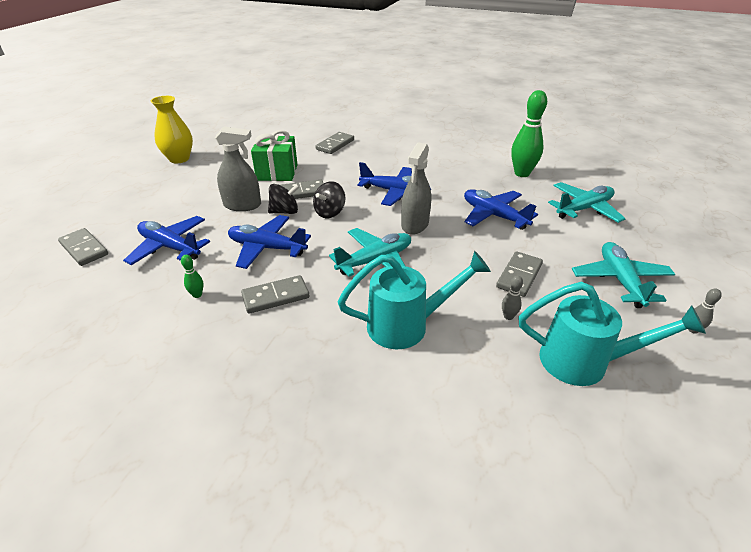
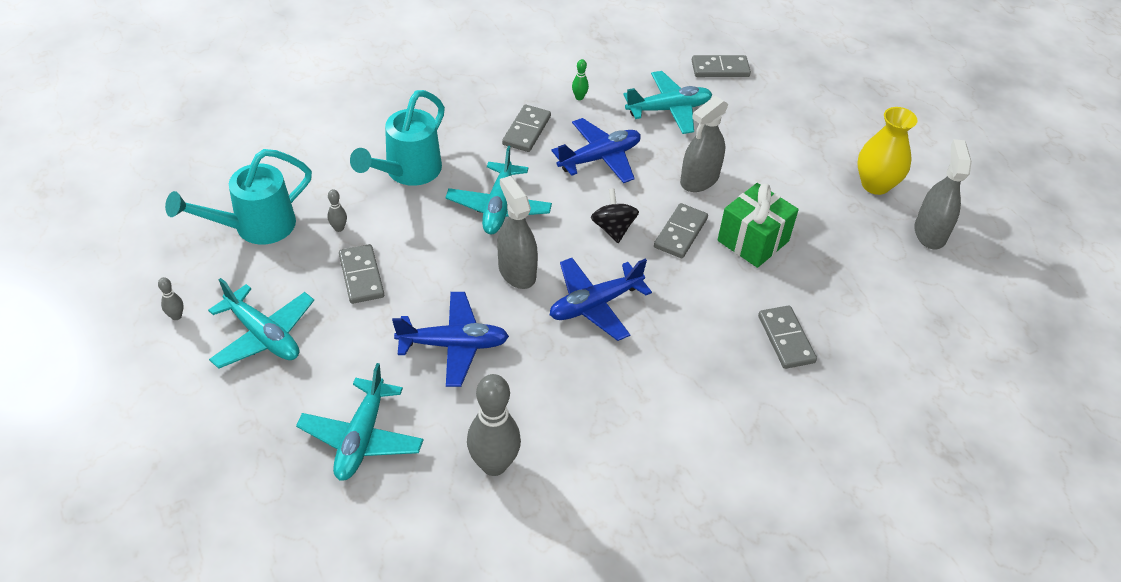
camera: 130 degrees right, 10 degrees up
(170, 247) = (669, 109): blue plane -> turquoise plane
(206, 138) = (929, 233): none -> grey spray bottle
(285, 211) = (652, 200): black spinning top -> none
(522, 173) = (494, 465): green bowling pin -> grey bowling pin

